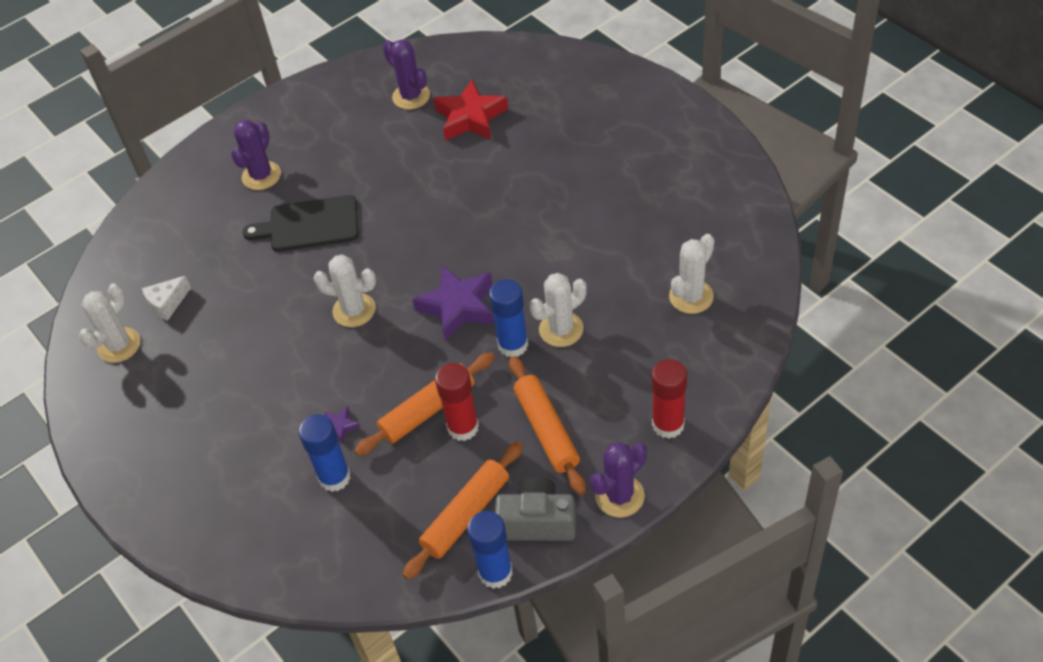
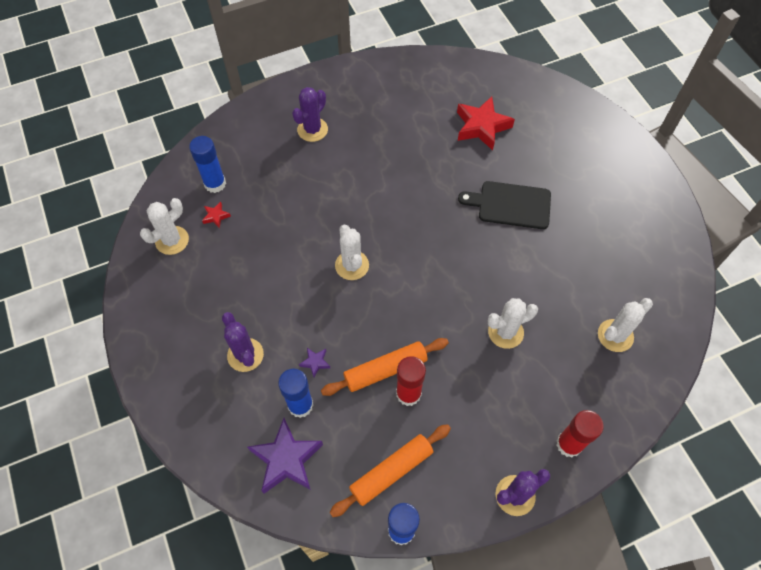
camera: 10 degrees right, 10 degrees up
(167, 303) = (216, 216): white cheese -> red star
(309, 225) = (337, 182): black cutting board -> black cutting board (510, 205)
(354, 310) = (352, 265): white cactus -> white cactus turned 45 degrees clockwise
(411, 96) = (441, 95): purple cactus -> purple cactus (245, 355)
(458, 307) = (431, 287): purple star -> purple star (286, 459)
(513, 345) = (465, 334): blue glue stick -> blue glue stick (215, 184)
(537, 522) = (445, 496): grey camera -> none
(546, 430) = (472, 417): orange rolling pin -> none

